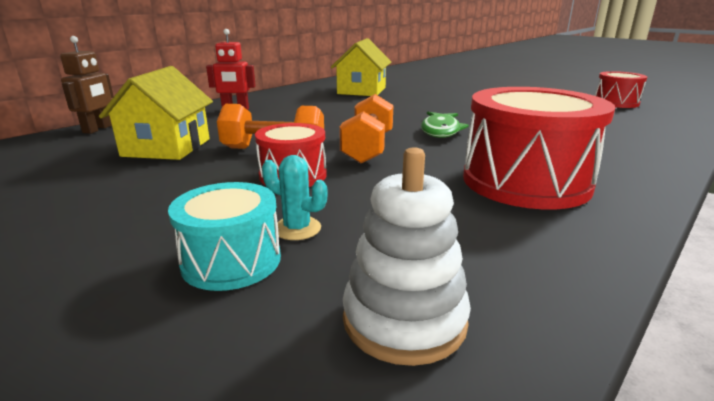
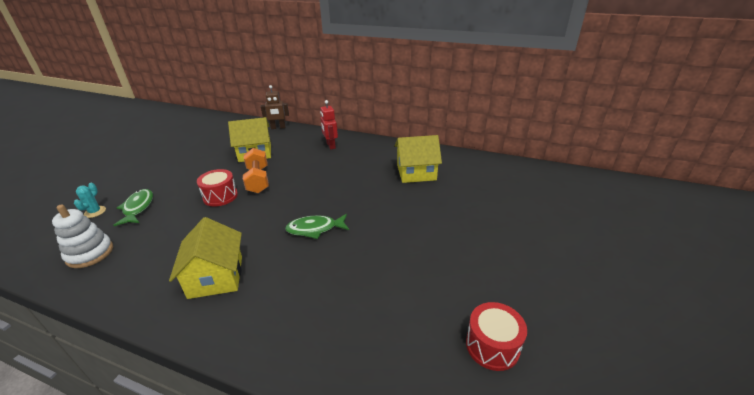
camera: 70 degrees right, 10 degrees up
(231, 260) = (138, 208): turquoise drum -> green fish
(297, 228) = (161, 214): turquoise cactus -> turquoise cactus (95, 212)
(368, 148) = (268, 208): orange dumbbell -> none
(525, 182) = (216, 276): red drum -> yellow house

